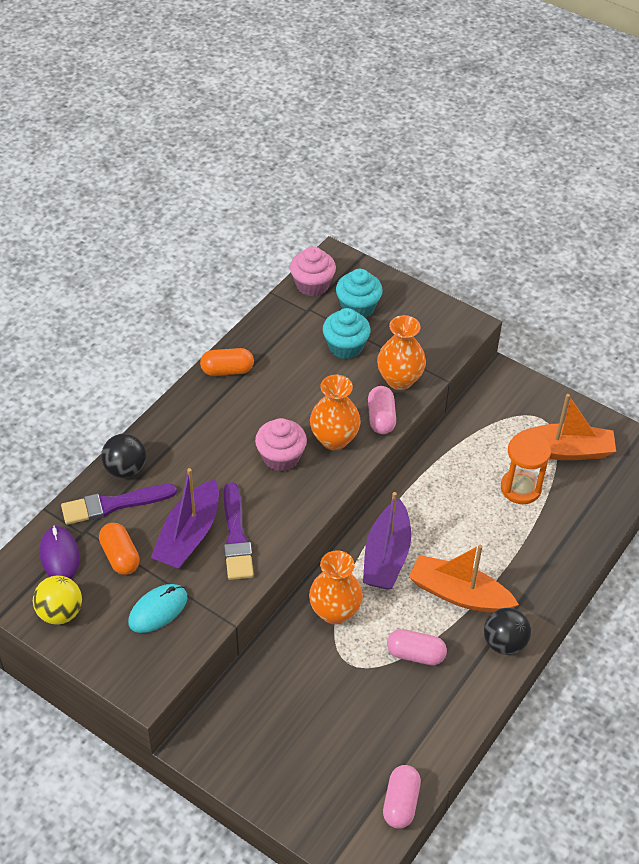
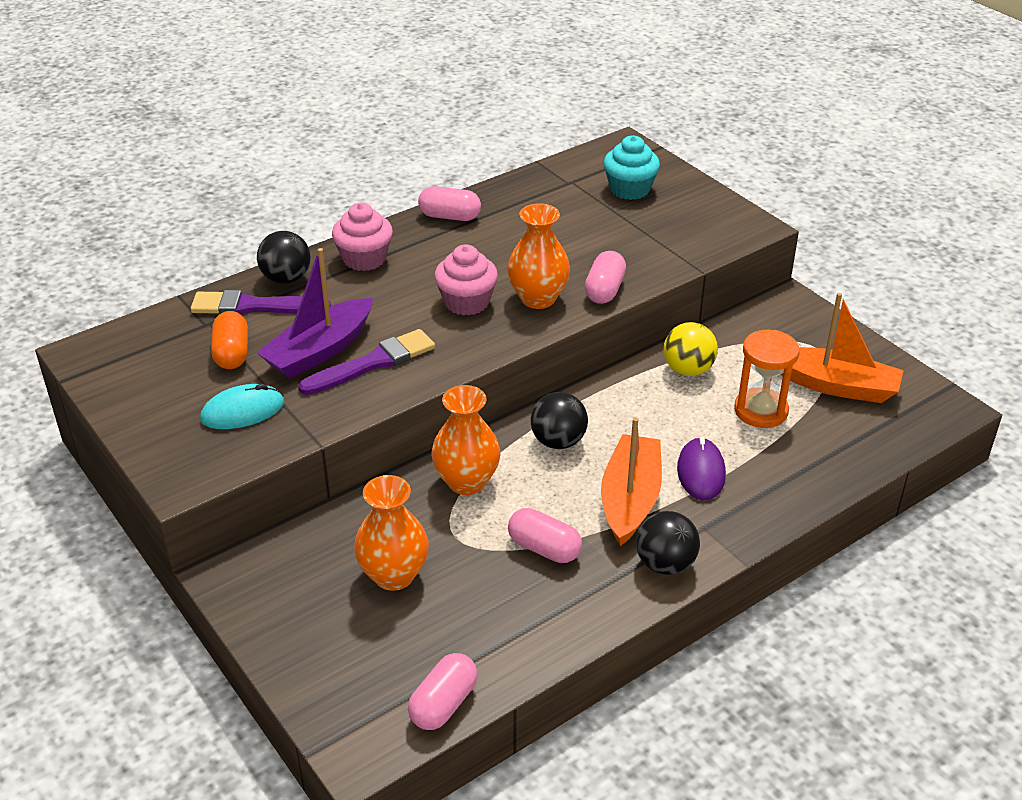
camera: 20 degrees right, 10 degrees down
(59, 555) = (167, 338): purple mouse -> purple mouse (701, 472)
(60, 612) = (134, 389): yellow ball -> yellow ball (688, 370)
(227, 370) = (450, 216): orange capsule -> pink capsule
(236, 536) = (373, 363): purple brush -> purple brush turned 135 degrees counterclockwise
(312, 285) = (587, 162): pink cupcake -> pink cupcake (364, 259)
(345, 347) = (596, 220): turquoise cupcake -> none
(386, 556) = (558, 441): purple boat -> black ball
(399, 380) = (645, 260): orange vase -> orange vase (394, 575)
(459, 594) = (630, 499): orange boat -> orange boat turned 60 degrees clockwise

